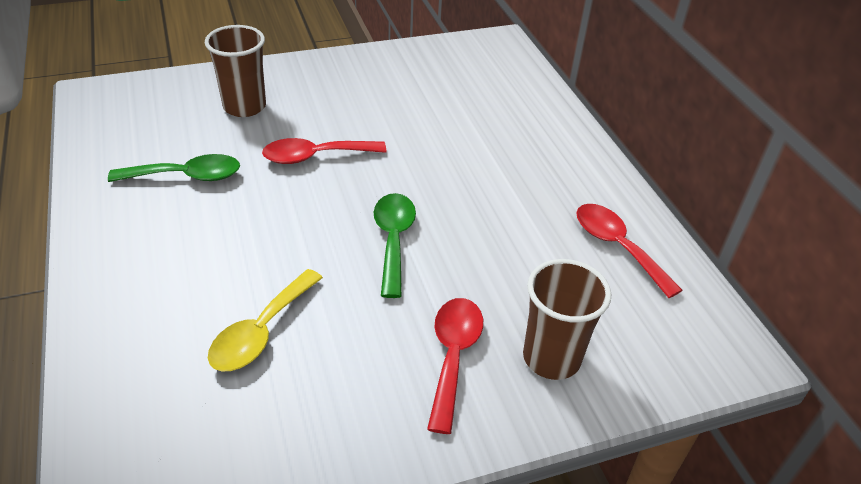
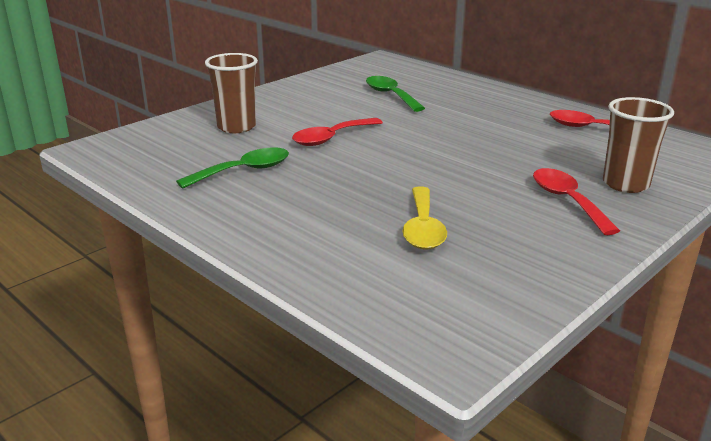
camera: 25 degrees left, 15 degrees down
(393, 240) = (448, 162): green spoon -> green spoon (390, 95)

